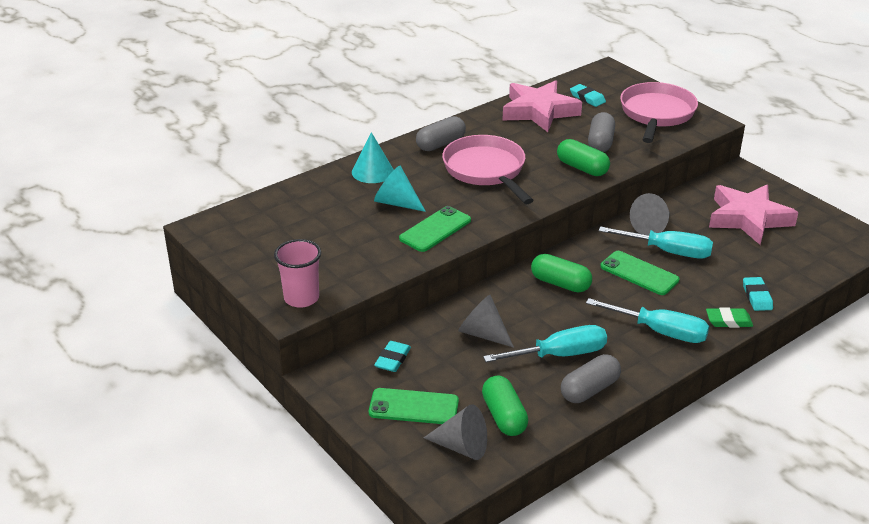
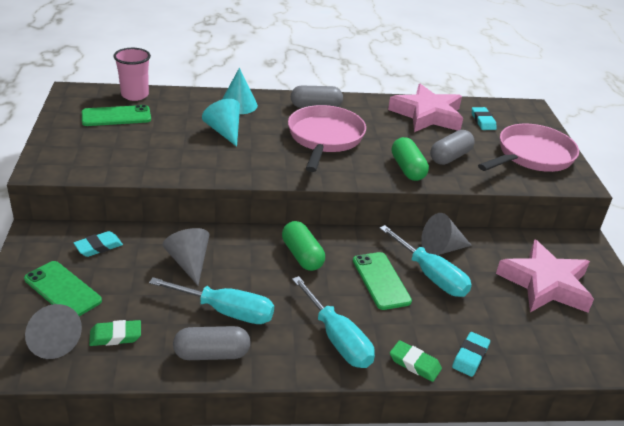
camera: 30 degrees right, 0 degrees up
(301, 298) = (63, 164): pink cup -> pink cup (135, 95)
(435, 229) = (225, 162): green phone -> green phone (116, 116)
(504, 416) = (115, 336): green capsule -> green eraser

